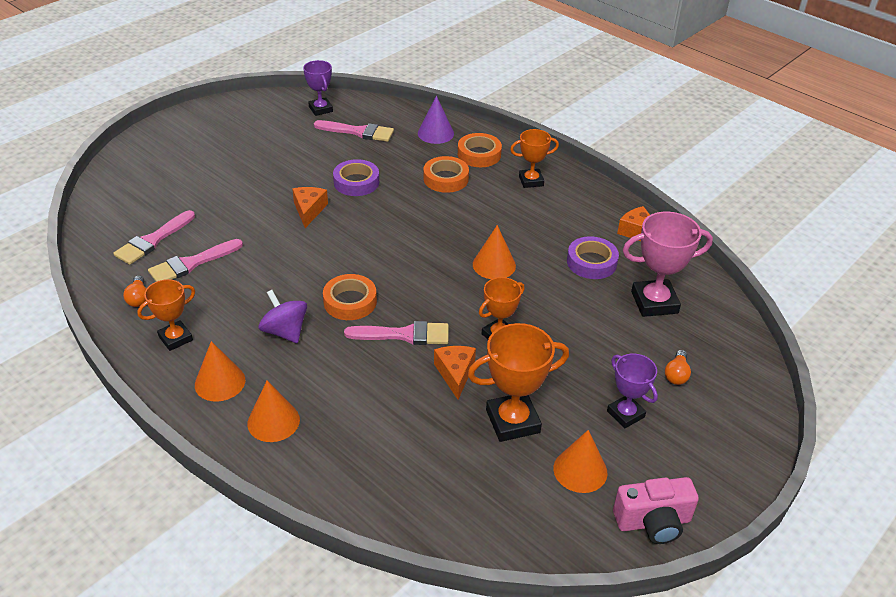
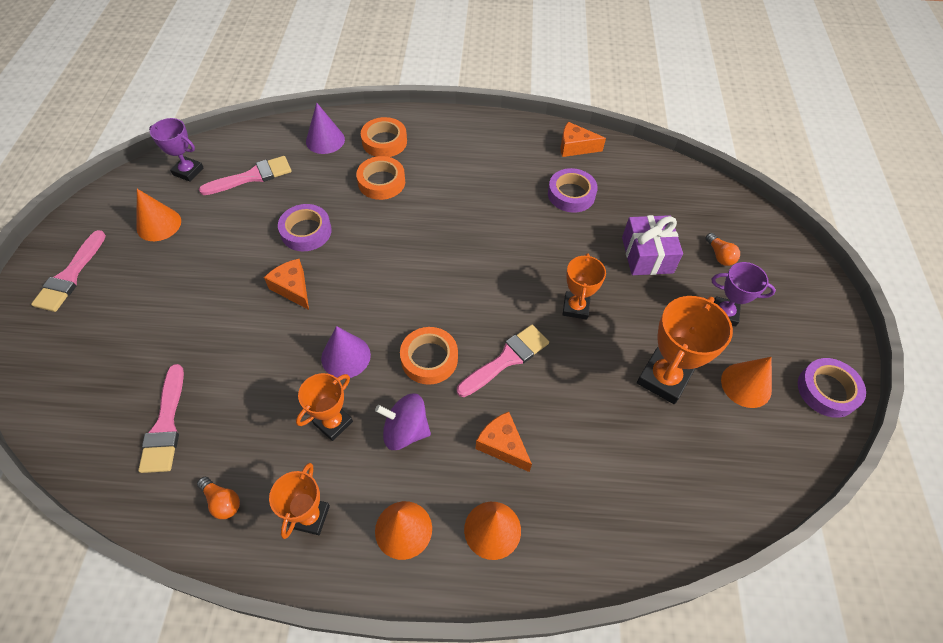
camera: 40 degrees left, 15 degrees up
(191, 263) = (237, 423): pink brush -> pink brush (70, 276)
(297, 268) = (346, 356): none -> purple cone
(455, 373) = (581, 367): orange cheese -> orange cheese (502, 445)
(494, 265) = (505, 243): orange cone -> orange cone (159, 224)
(531, 181) = (452, 144): orange trophy -> orange trophy (333, 423)
(606, 337) = (647, 255): none -> purple gift
(653, 522) = (827, 390): pink camera -> purple tape
(654, 302) = (646, 203): pink trophy -> none

